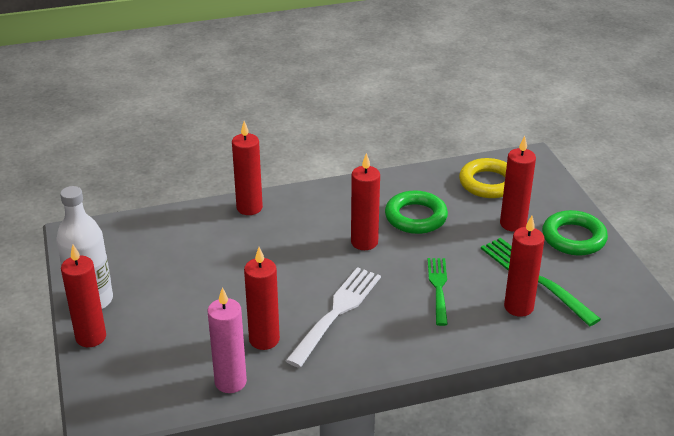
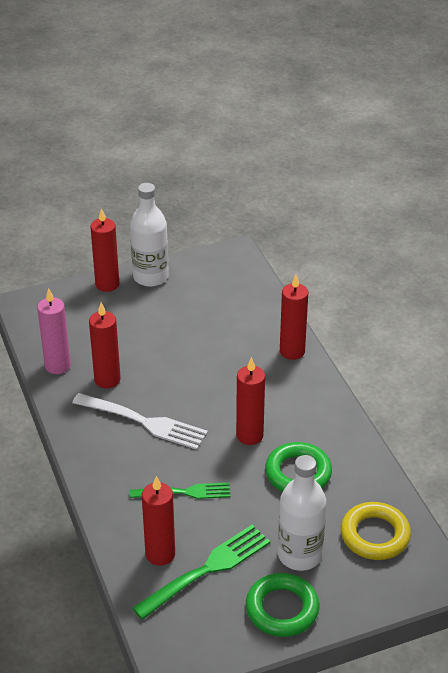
camera: 85 degrees right, 5 degrees up
(513, 224) = (299, 555): red candle -> white bottle

